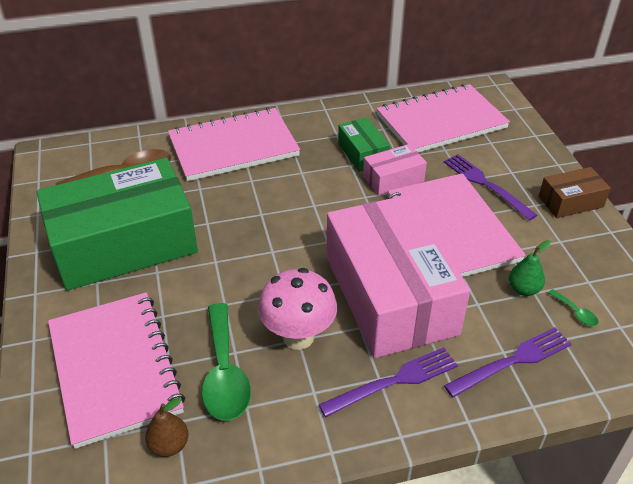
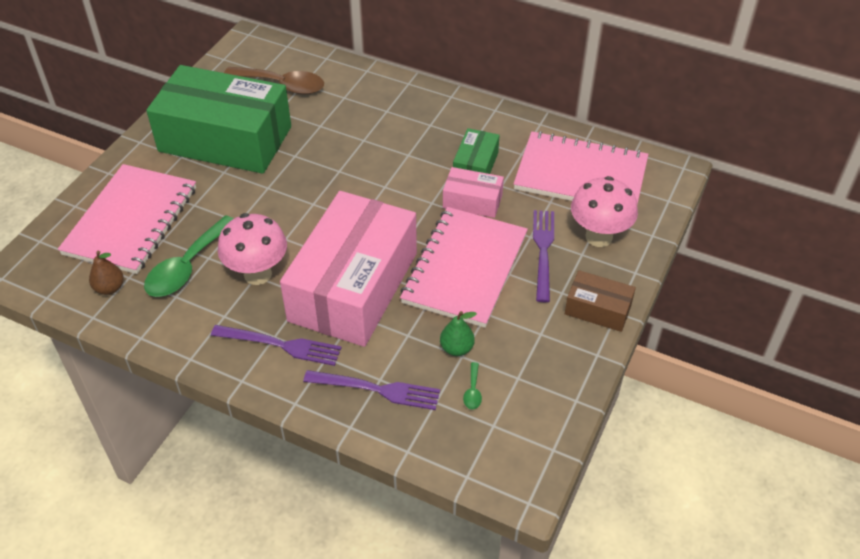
camera: 40 degrees right, 5 degrees up
(233, 147) = (382, 104): pink notebook -> none
(506, 155) = (599, 237): none -> pink mushroom

